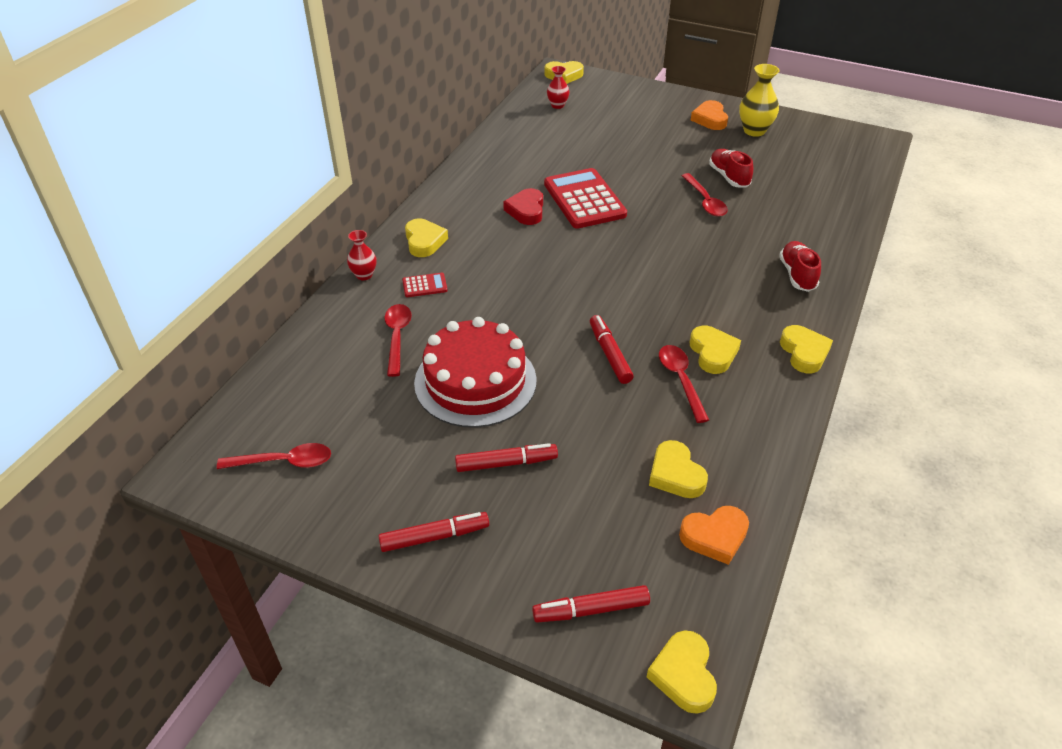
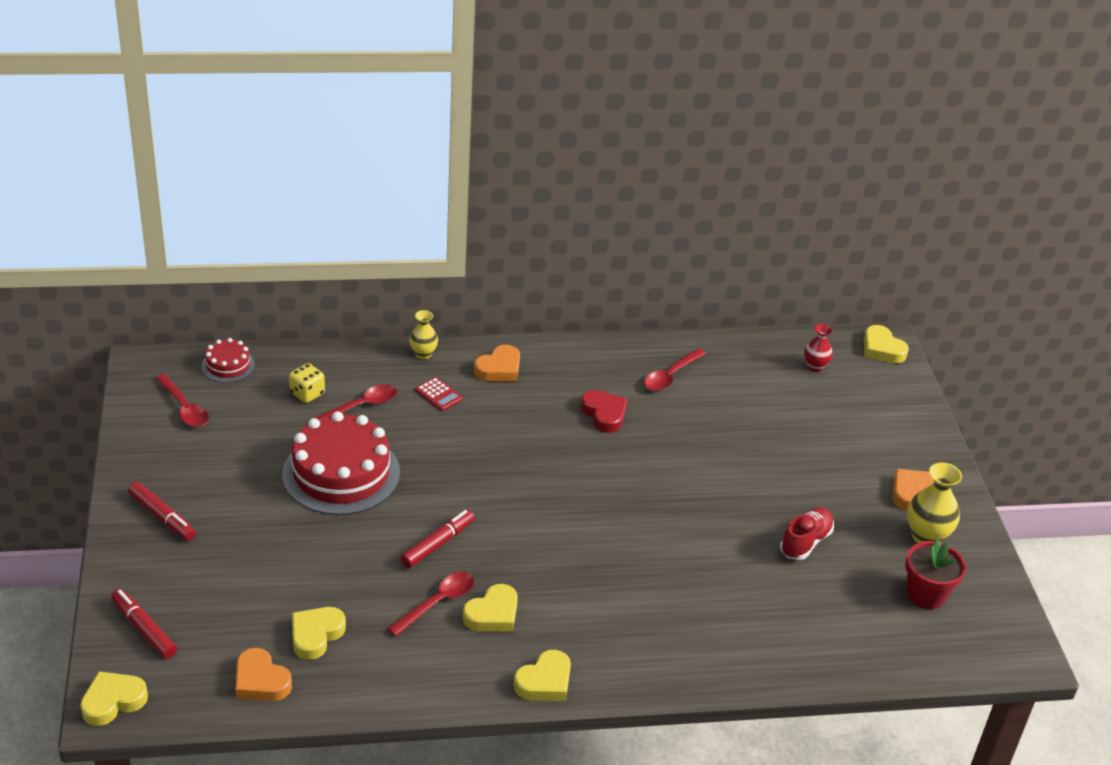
camera: 55 degrees right, 5 degrees down
(252, 406) = (228, 365): none -> red cake
(347, 365) = (307, 394): none -> yellow dice
(364, 275) = (423, 354): red vase -> yellow vase
(424, 241) = (499, 369): yellow heart -> orange heart
(506, 463) = (261, 527): red marker -> none
(526, 210) = (604, 414): red heart -> red heart turned 90 degrees clockwise
(584, 199) = (659, 447): red calculator -> none
(705, 201) = (740, 536): red spoon -> red spoon (670, 376)
(797, 275) = (670, 645): red shoe -> none
(807, 152) = (926, 594): none -> red flower pot

